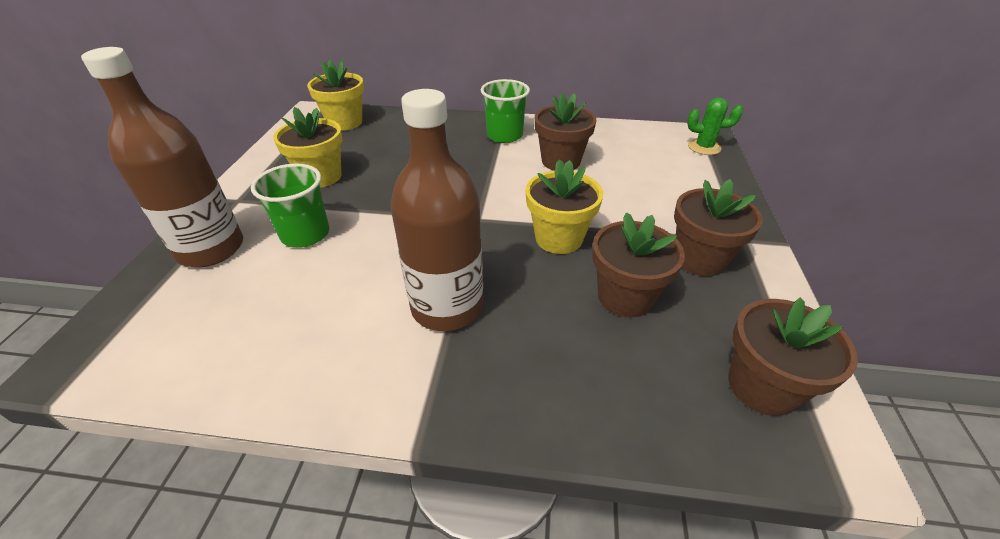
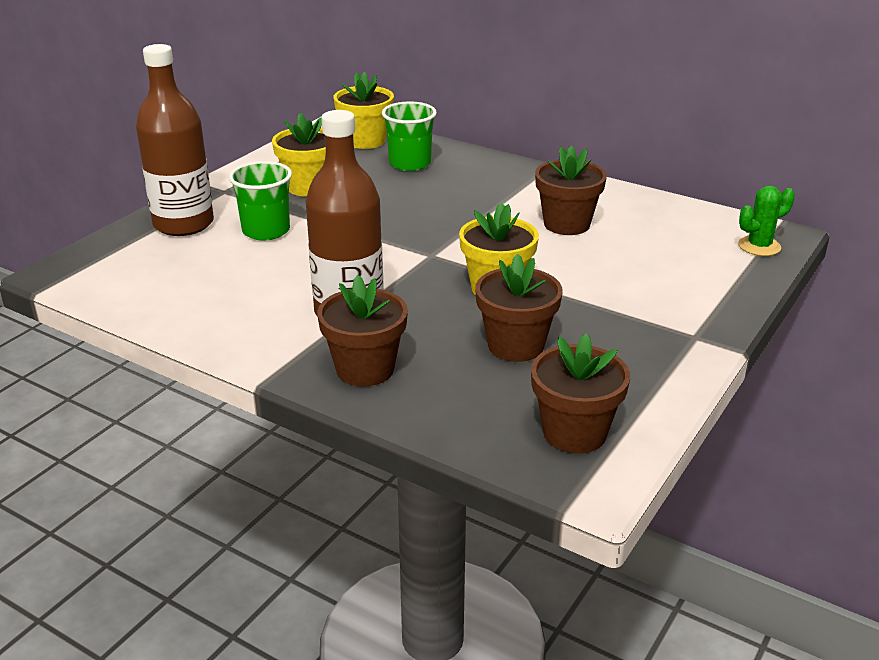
camera: 25 degrees right, 10 degrees down
(504, 135) = (527, 187): green cup -> green cup (410, 163)
(699, 259) = (625, 338): brown flower pot -> brown flower pot (365, 369)
(704, 147) = (759, 246): green cactus -> green cactus turned 60 degrees counterclockwise

